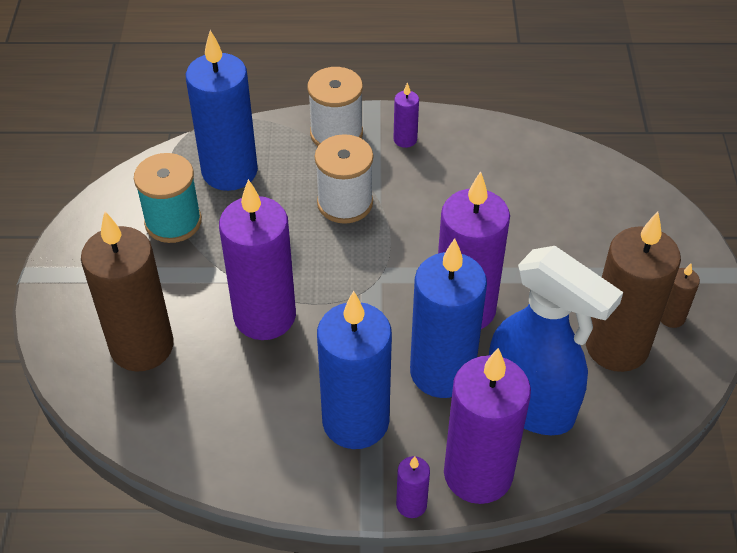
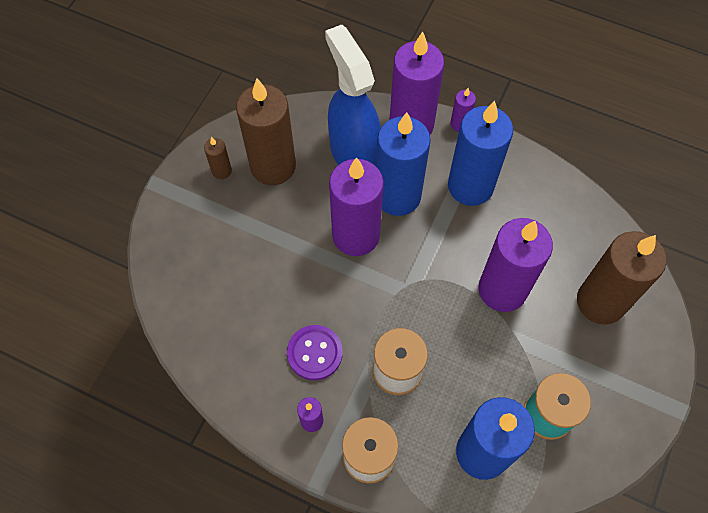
camera: 155 degrees left, 15 degrees up
(437, 188) = (315, 353): none -> purple button

